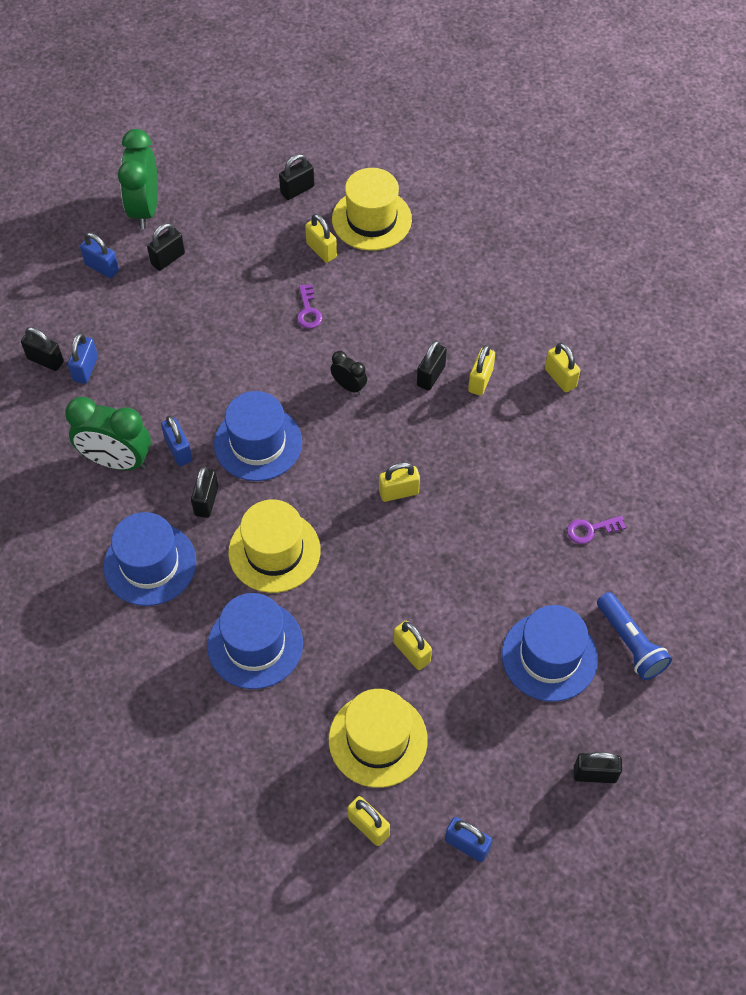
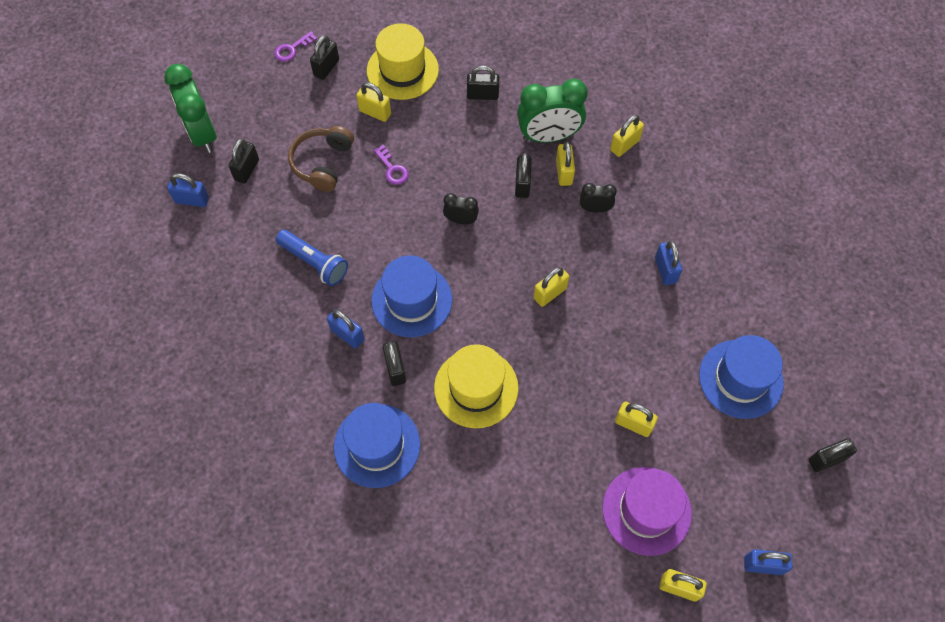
camera: 25 degrees left, 5 degrees up
(45, 360) = (186, 303): black padlock -> black padlock (482, 95)
(85, 369) = (226, 296): blue padlock -> blue padlock (665, 270)
(117, 461) = (299, 366): green clock -> green clock (548, 136)
(243, 280) = (322, 163): none -> brown headphones
(255, 644) = (503, 475): blue hat -> none
(378, 739) = (646, 510): yellow hat -> purple hat
(492, 428) = (595, 209): none -> black clock
(560, 378) = (624, 145): yellow padlock -> yellow padlock turned 75 degrees counterclockwise
(590, 530) = (715, 261): purple key -> purple key (292, 49)
(630, 643) = (794, 340): blue flashlight -> blue flashlight (314, 262)

